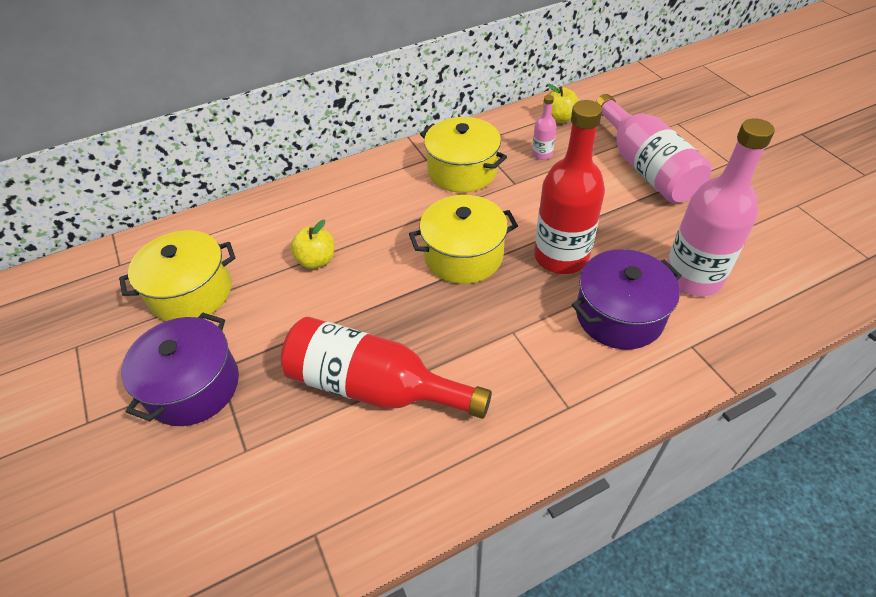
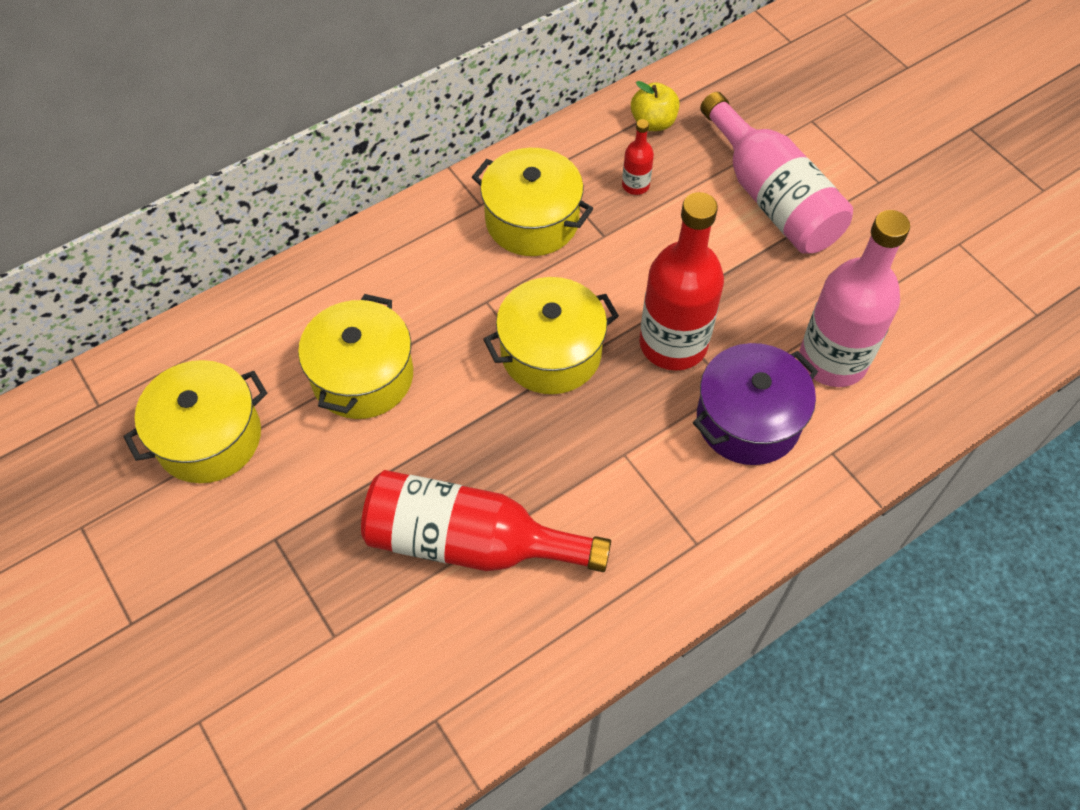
camera: 10 degrees left, 10 degrees up
(193, 386) = (249, 564): purple pot -> none
(316, 260) = (362, 376): yellow apple -> yellow pot
(542, 154) = (635, 185): pink bottle -> red bottle

